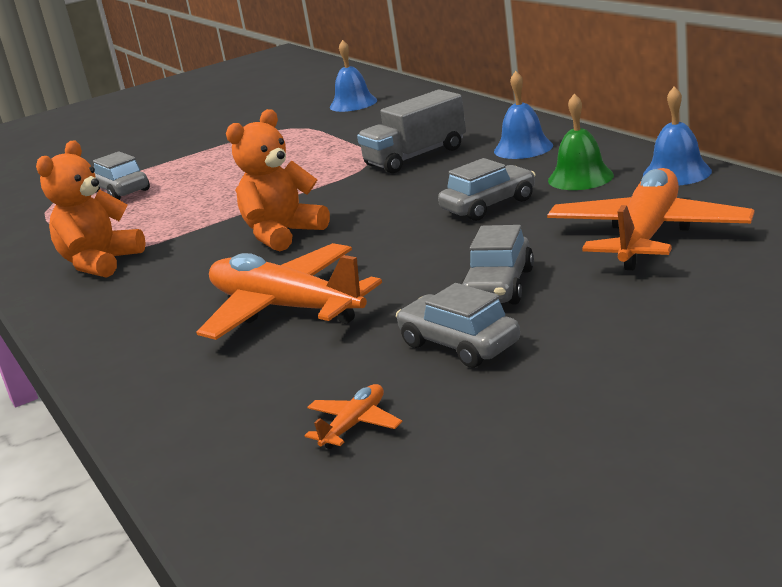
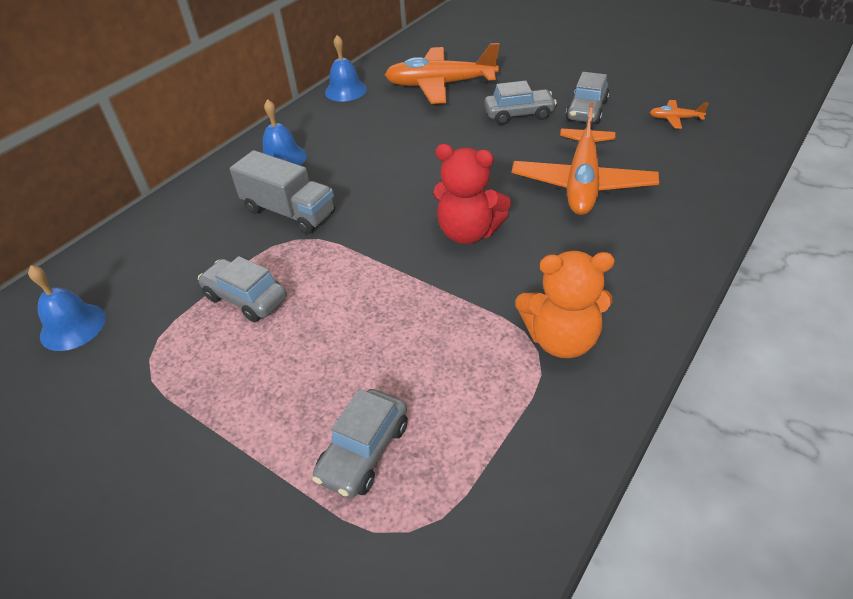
camera: 115 degrees left, 20 degrees up
(282, 234) = (468, 232): orange teddy bear -> red teddy bear
(489, 205) = (400, 146): grey car -> grey car (246, 298)
(580, 177) = (350, 121): green bell -> none

